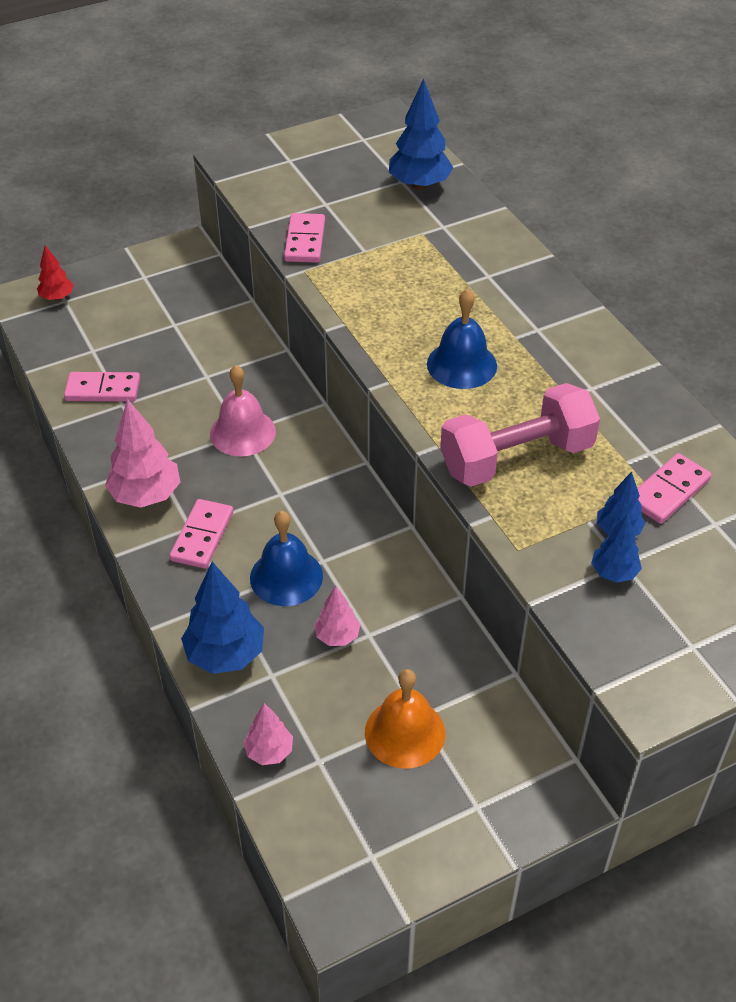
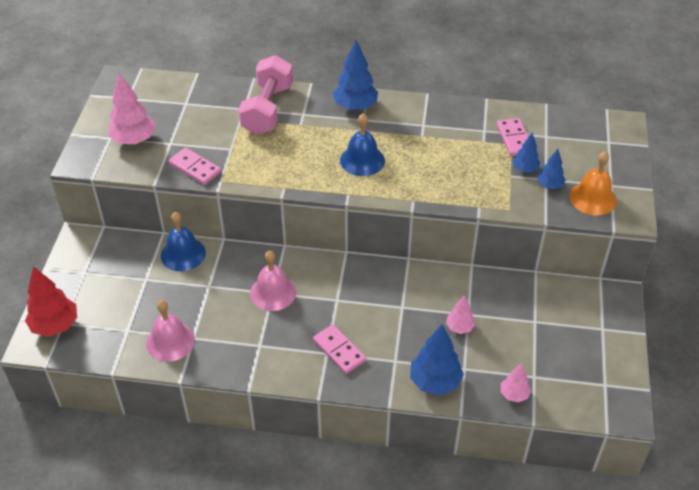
camera: 55 degrees left, 0 degrees up
(57, 297) = (55, 326): red tree -> red tree, size x1.76
(103, 389) = (170, 341): pink domino -> pink bell
(146, 495) = (283, 362): pink tree -> pink tree (133, 140)
(286, 577) = (401, 328): blue bell -> blue bell (183, 254)
(405, 732) = (541, 333): orange bell -> orange bell (592, 198)
(419, 185) = (198, 98): blue tree -> blue tree (355, 106)
(516, 458) = (448, 177): pink dumbbell -> pink dumbbell (267, 109)

